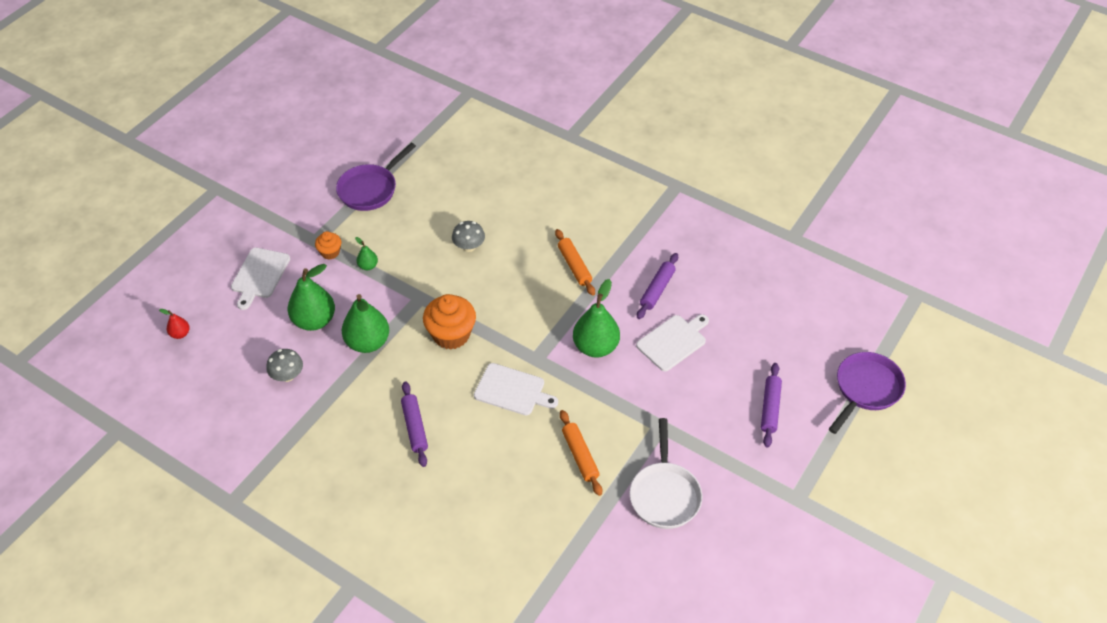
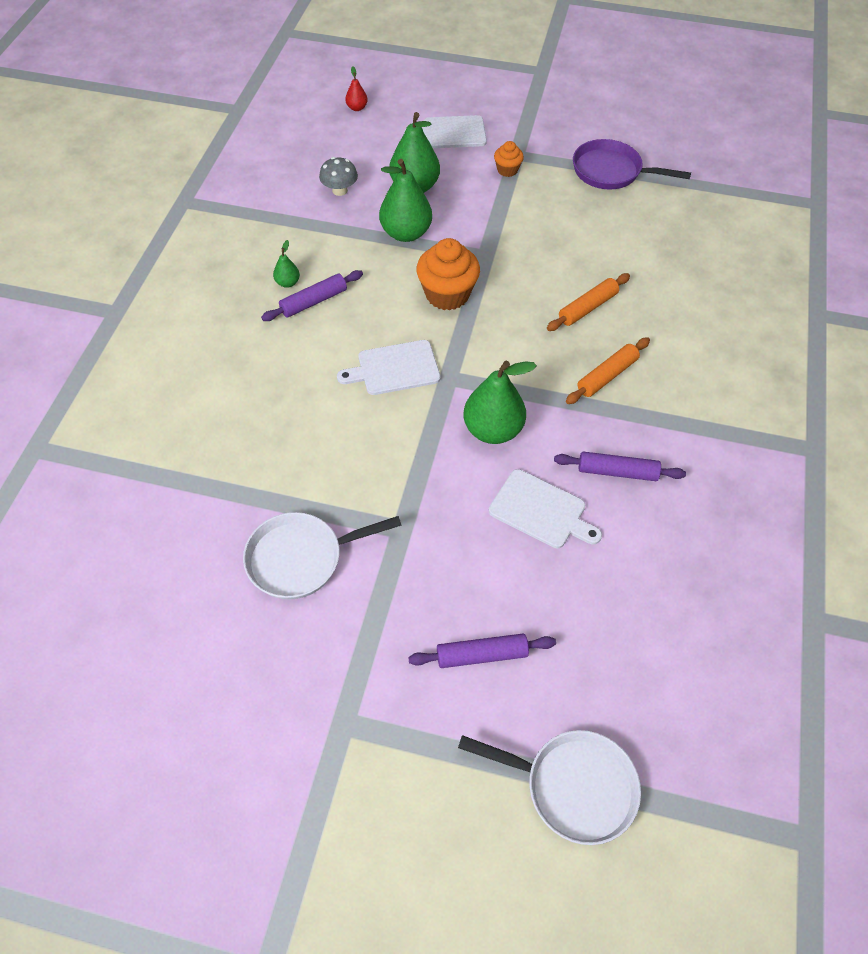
camera: 70 degrees right, 5 degrees up
(368, 266) = (505, 202): green pear -> green pear (287, 283)
(469, 246) = (579, 273): grey mushroom -> none
(512, 390) = (394, 368): white cutting board -> white cutting board turned 75 degrees clockwise
(580, 456) = (328, 457): orange rolling pin -> orange rolling pin (587, 308)
(866, 389) = (573, 787): purple pan -> white pan

